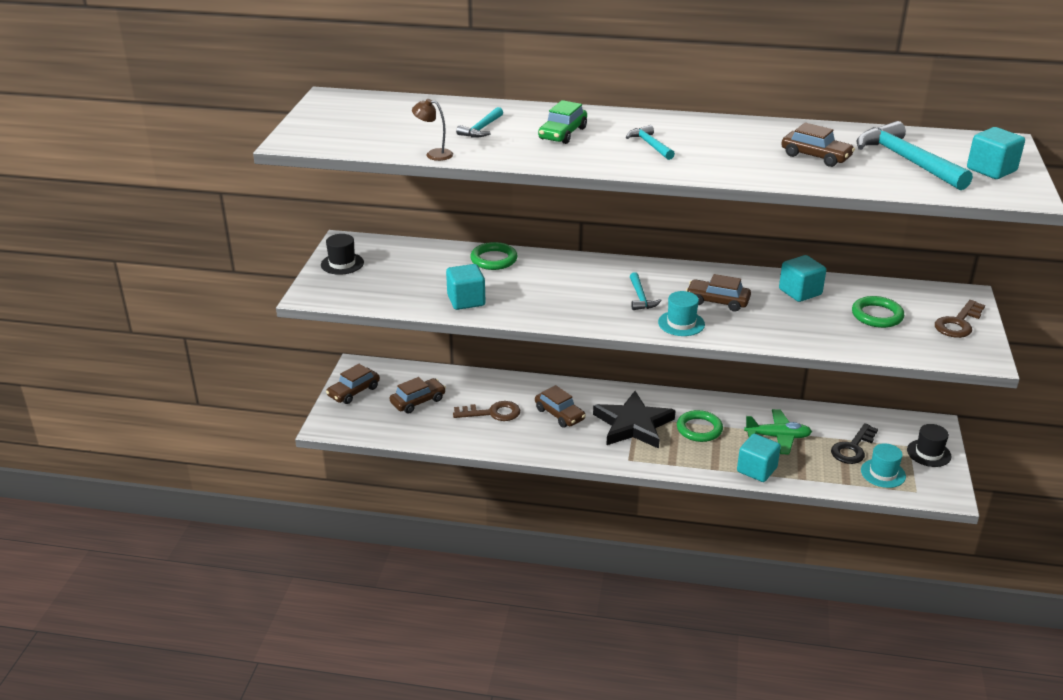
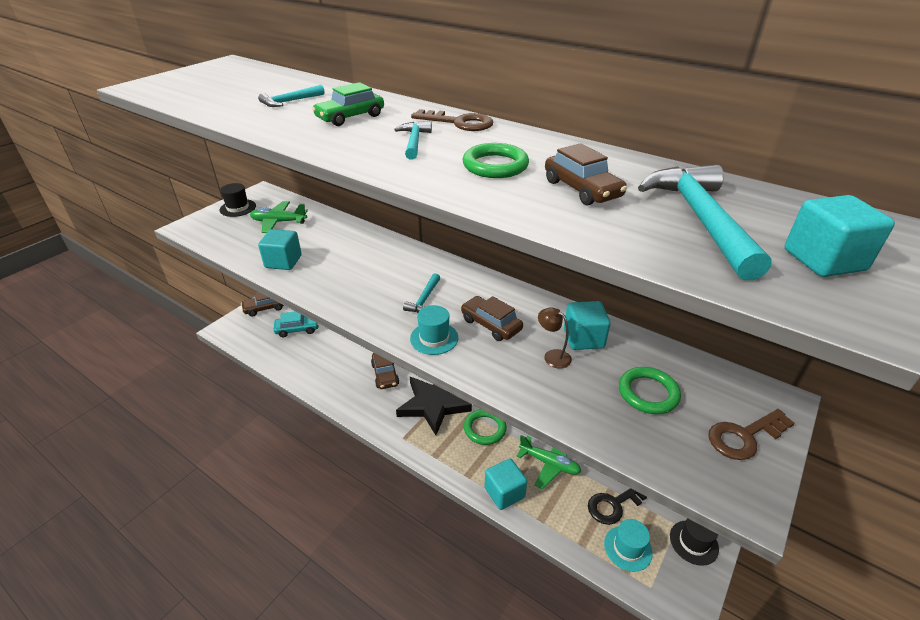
camera: 25 degrees right, 5 degrees up
(409, 267) = (278, 222): none -> green plane
(418, 401) = (297, 329): brown car -> turquoise car
(434, 154) = (213, 114): brown lamp -> brown lamp (552, 356)
(492, 413) = (338, 356): brown key -> brown key (459, 123)
(494, 259) = (345, 232): green ring -> green ring (495, 165)

